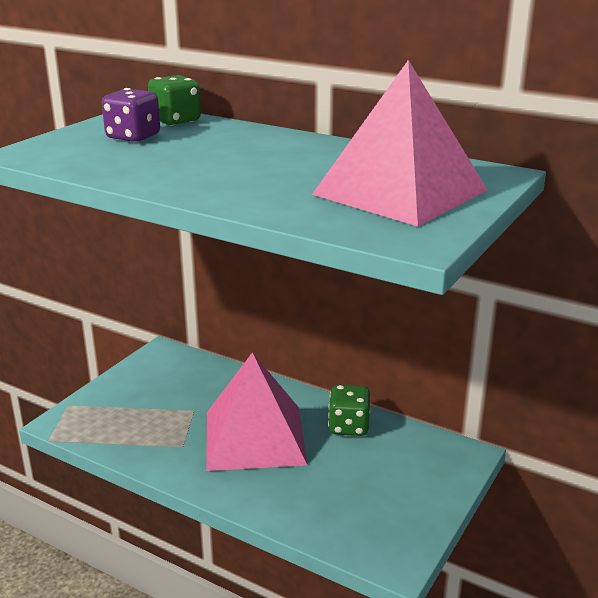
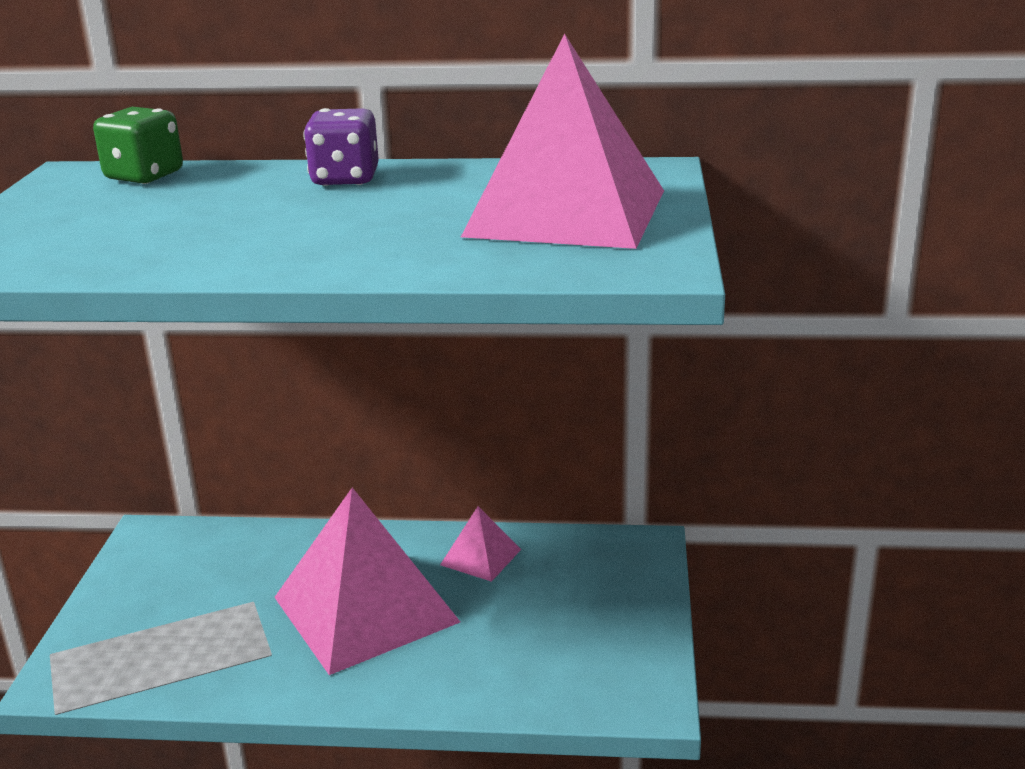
camera: 25 degrees left, 0 degrees up
(133, 137) = (107, 209): purple dice -> purple dice (345, 179)
(349, 427) = (480, 557): green dice -> pink pyramid

